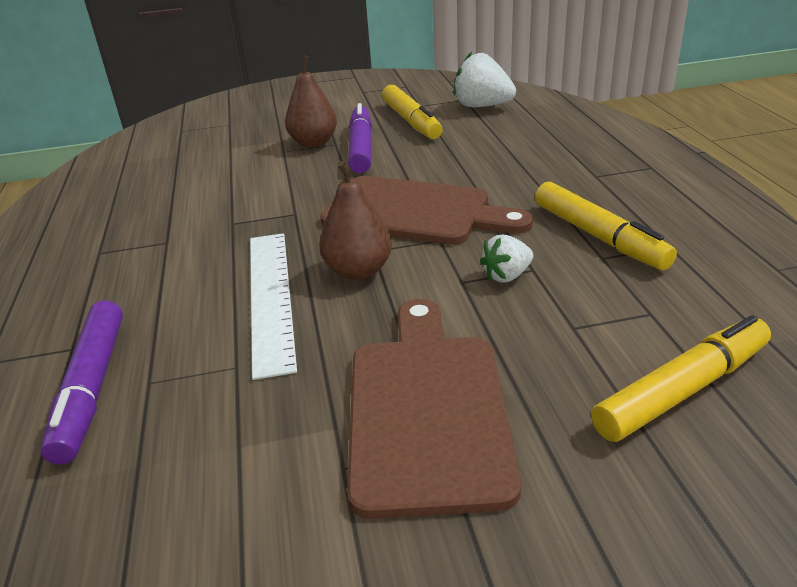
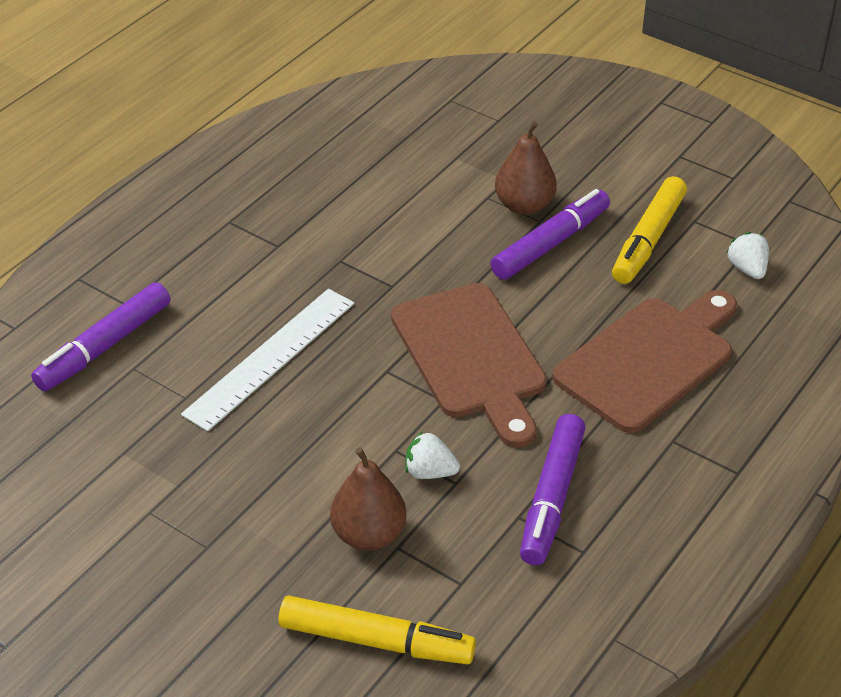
camera: 45 degrees right, 10 degrees up
(358, 271) = (349, 382): brown pear -> brown pear (369, 534)
(426, 409) = (233, 518): brown cutting board -> brown cutting board (649, 360)
(482, 106) = (747, 269): white strawberry -> white strawberry, size x0.58
(599, 236) = (552, 498): yellow marker -> purple marker

